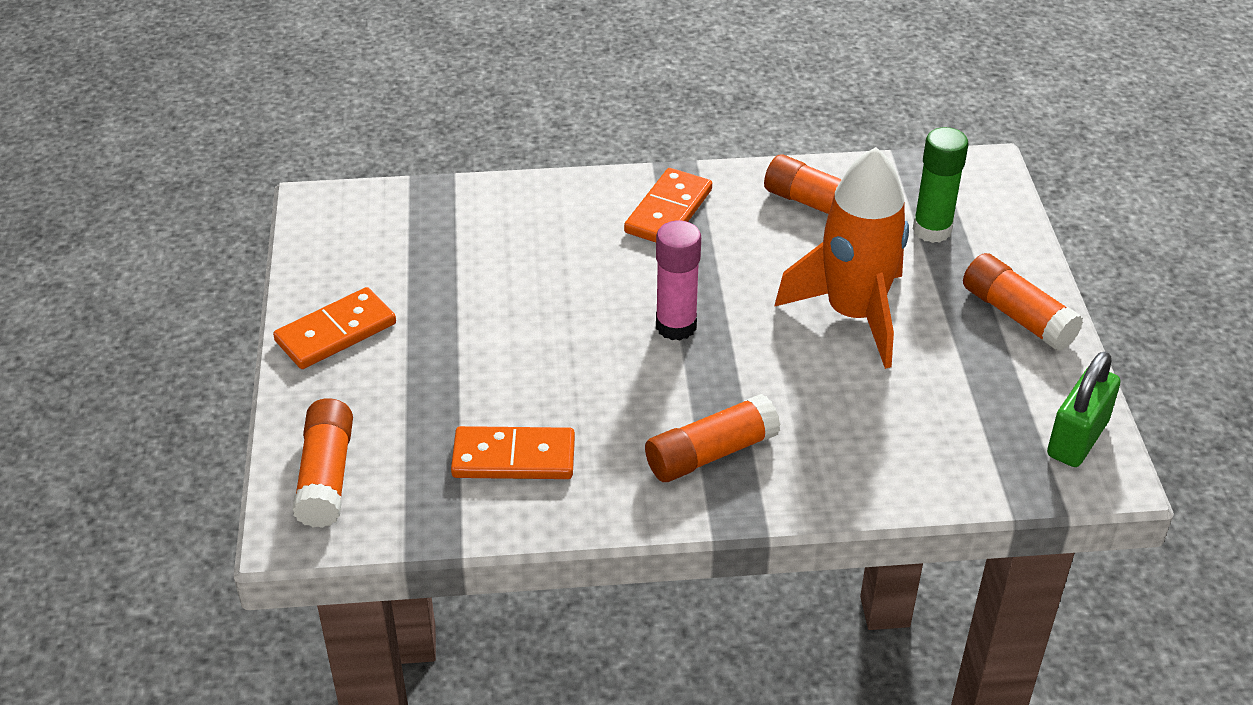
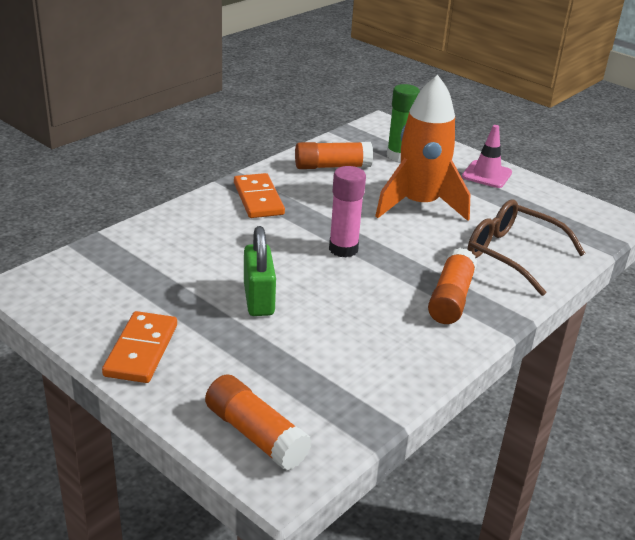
camera: 45 degrees left, 10 degrees down
(514, 457) = (355, 357): orange domino -> none
(872, 443) = (512, 254): none -> brown glasses
(1017, 316) = (487, 174): orange glue stick -> pink traffic cone
(1077, 439) = (584, 211): green padlock -> green padlock (258, 299)

